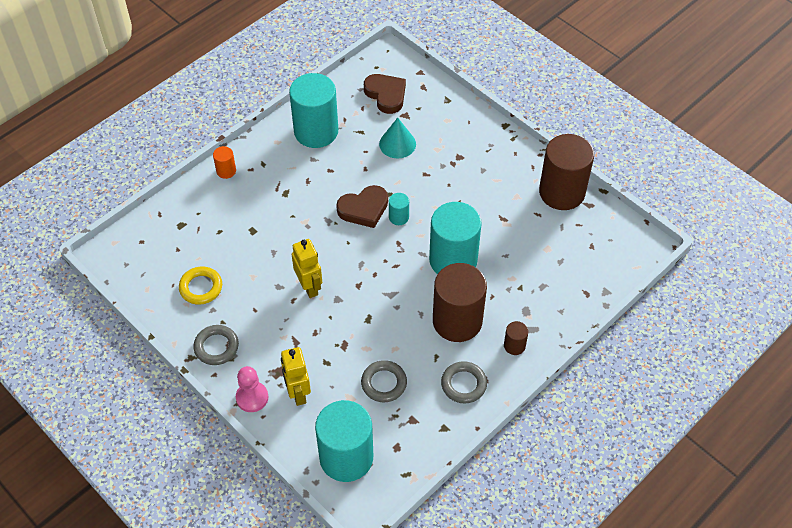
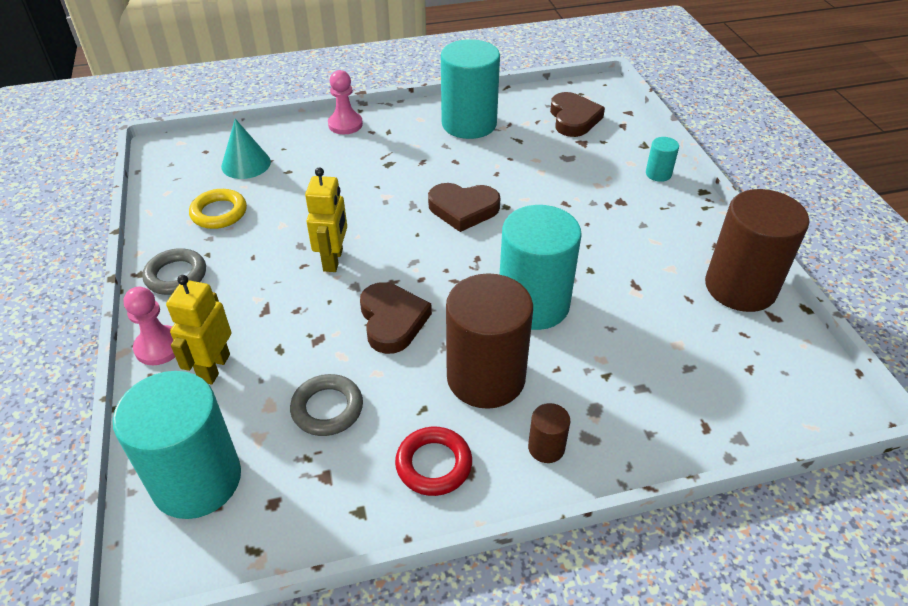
camera: 30 degrees right, 10 degrees down
(226, 171) = (345, 124): orange cylinder -> pink pawn
(379, 311) = (392, 321): none -> brown heart
(397, 144) = (553, 164): turquoise cone -> turquoise cone (246, 164)
(398, 217) = (498, 233): turquoise cylinder -> turquoise cylinder (658, 174)
(463, 384) = (433, 464): grey ring -> red ring

